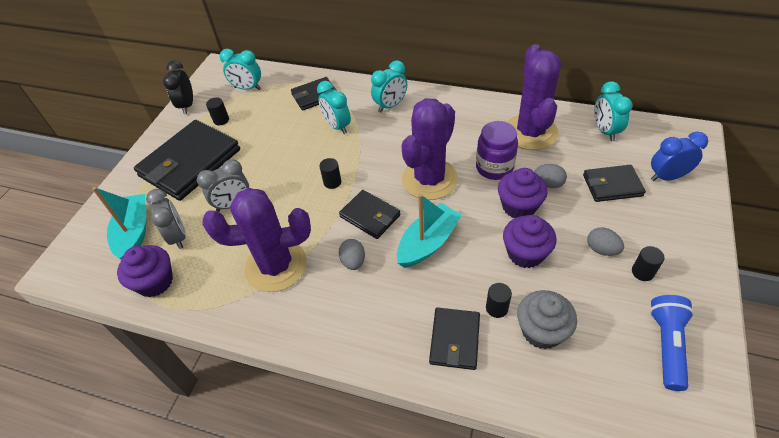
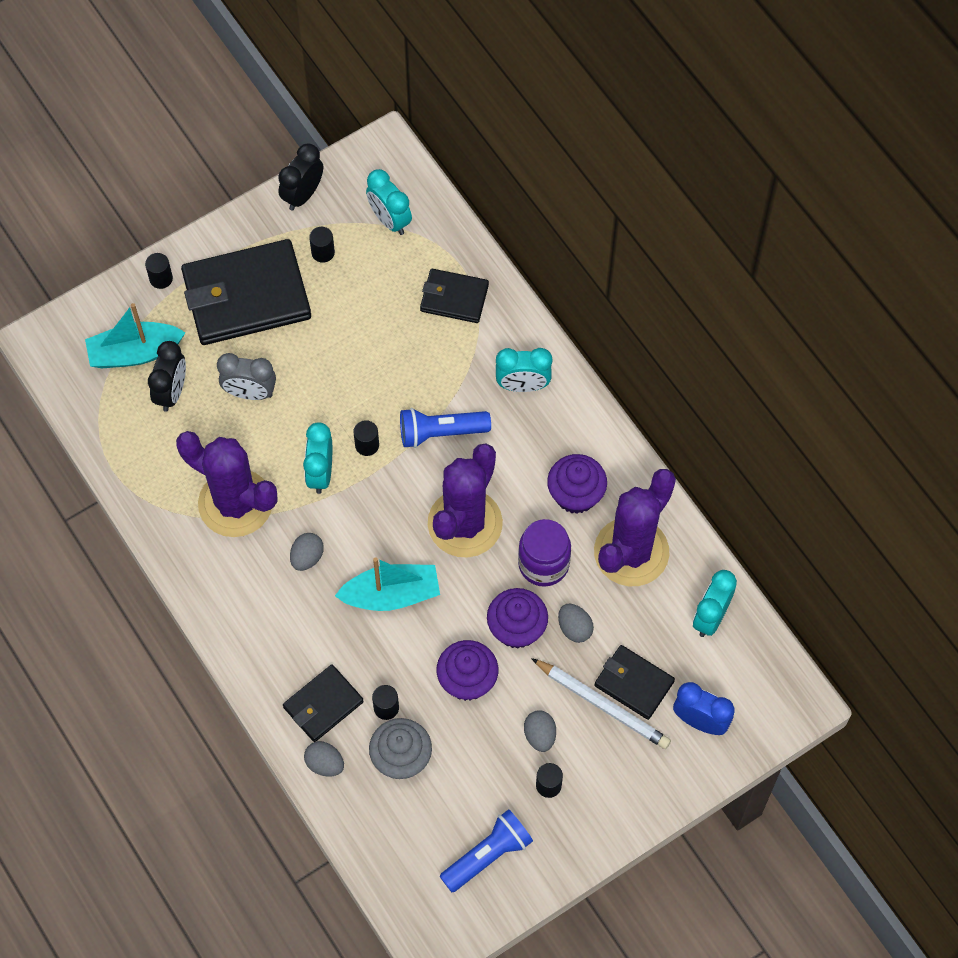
camera: 35 degrees right, 15 degrees up
(125, 187) = (161, 278): none -> black cylinder
(134, 233) = (135, 353): turquoise boat -> turquoise boat turned 135 degrees counterclockwise
(155, 282) = (119, 432): purple cupcake -> purple cupcake (576, 495)
(178, 236) = (171, 392): grey clock -> black clock
(337, 126) = (438, 369): turquoise clock -> turquoise clock (320, 473)
(369, 150) = (440, 432): none -> blue flashlight
(370, 216) = (366, 519): black wallet -> none
(429, 179) = (465, 523): purple cactus -> purple cactus turned 45 degrees counterclockwise
(498, 378) = (325, 764): none -> grey egg
(612, 208) = (603, 706): none -> white pencil

